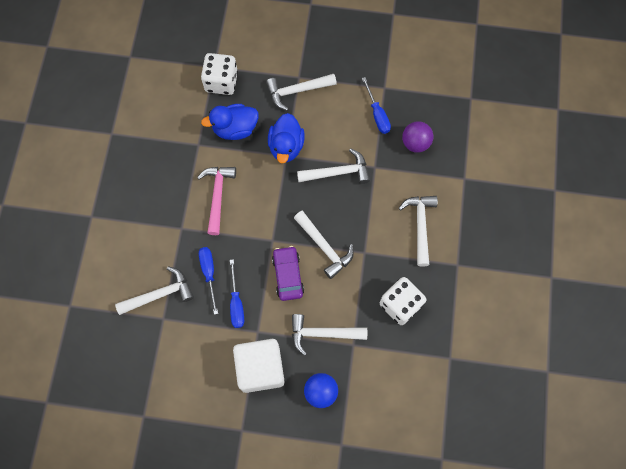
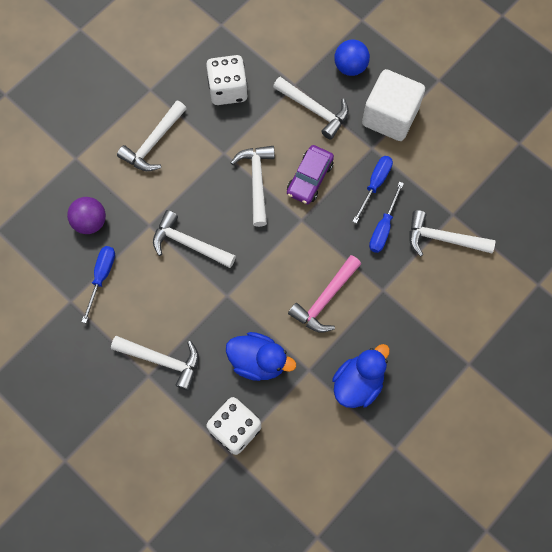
camera: 145 degrees left, 0 degrees up
(286, 146) = (219, 305): blue duck -> blue duck (358, 383)

